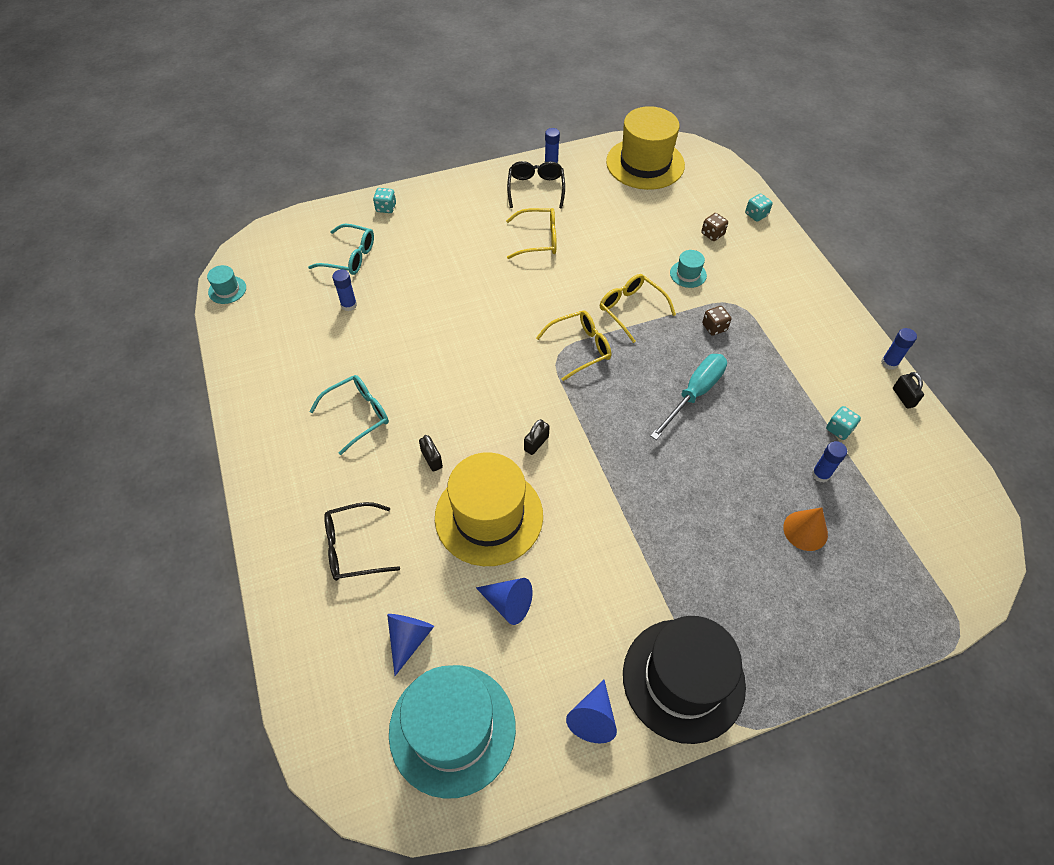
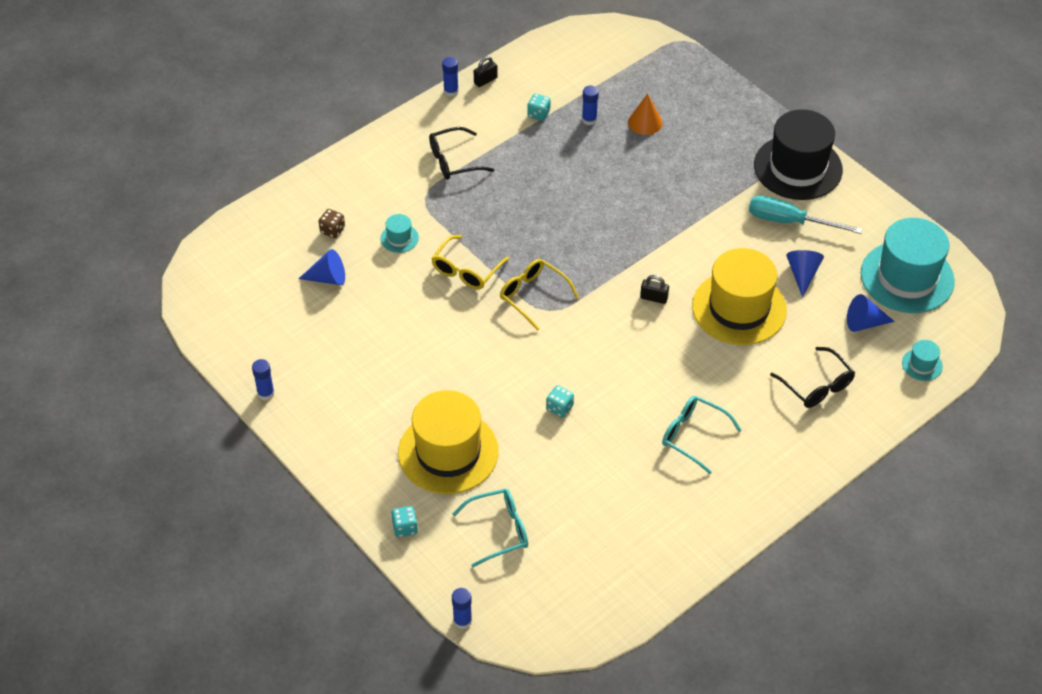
camera: 110 degrees left, 5 degrees down
(227, 290) = (599, 626): turquoise hat -> turquoise hat (922, 365)
(349, 257) = (498, 530): turquoise glasses -> turquoise glasses turned 75 degrees clockwise
(349, 305) = (567, 500): blue glue stick -> blue glue stick (462, 621)
(432, 459) = (708, 364): black padlock -> none
(536, 189) = (317, 394): black glasses -> black glasses (454, 161)
(537, 239) = (399, 369): yellow glasses -> none
(593, 718) = (852, 207): blue cone -> blue cone (328, 278)
(645, 163) = (235, 308): yellow hat -> yellow hat (448, 452)
(694, 394) = (547, 206): turquoise screwdriver -> turquoise screwdriver (789, 221)
(714, 327) = (462, 207): brown dice -> none
(756, 215) = (288, 202): turquoise dice -> turquoise dice (559, 408)

